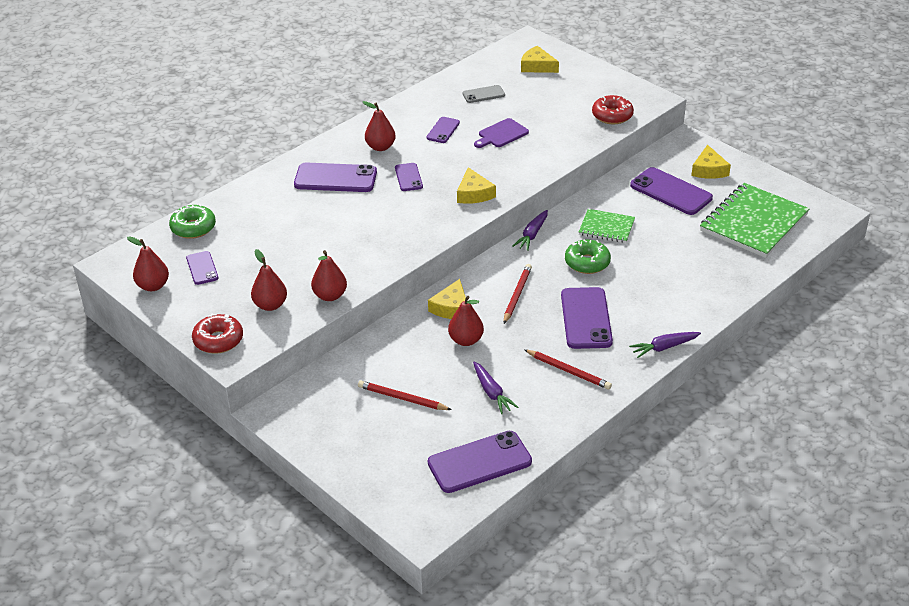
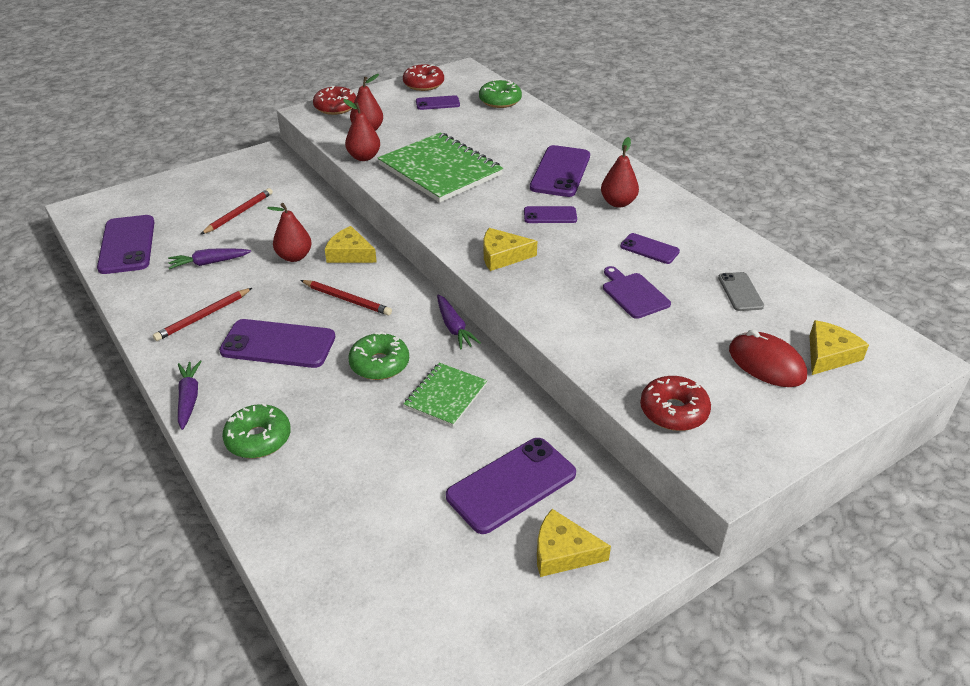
camera: 100 degrees right, 0 degrees up
(153, 286) = (423, 84): red pear -> red donut
(532, 235) = (454, 327): purple carrot -> purple carrot turned 150 degrees counterclockwise
(554, 86) = (766, 364): none -> red mouse
(685, 301) = (258, 439): none -> green donut
(753, 223) = (398, 571): green notebook -> green notebook (440, 170)

